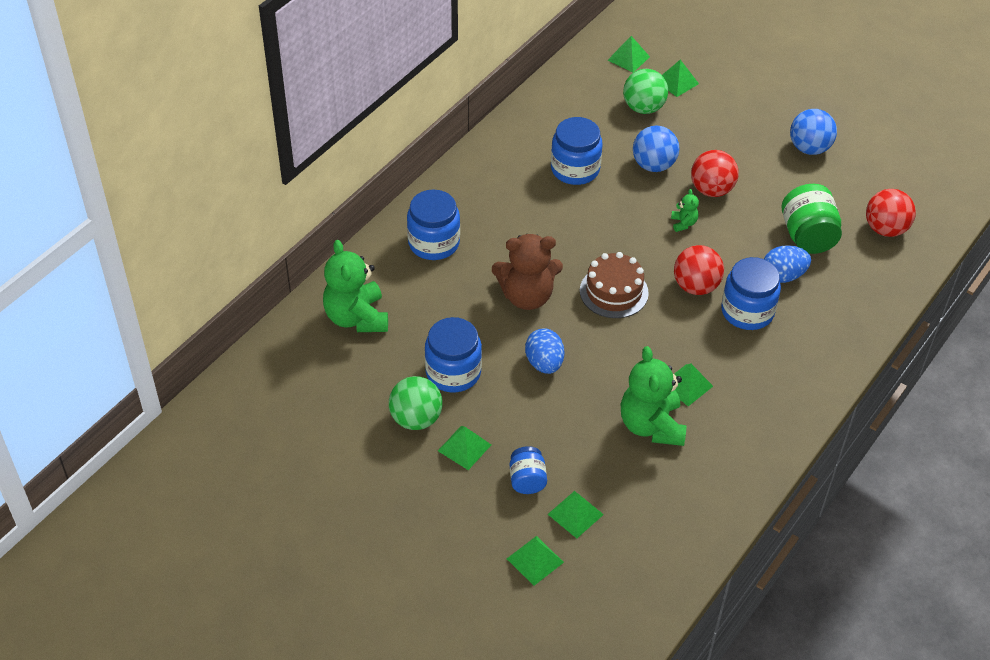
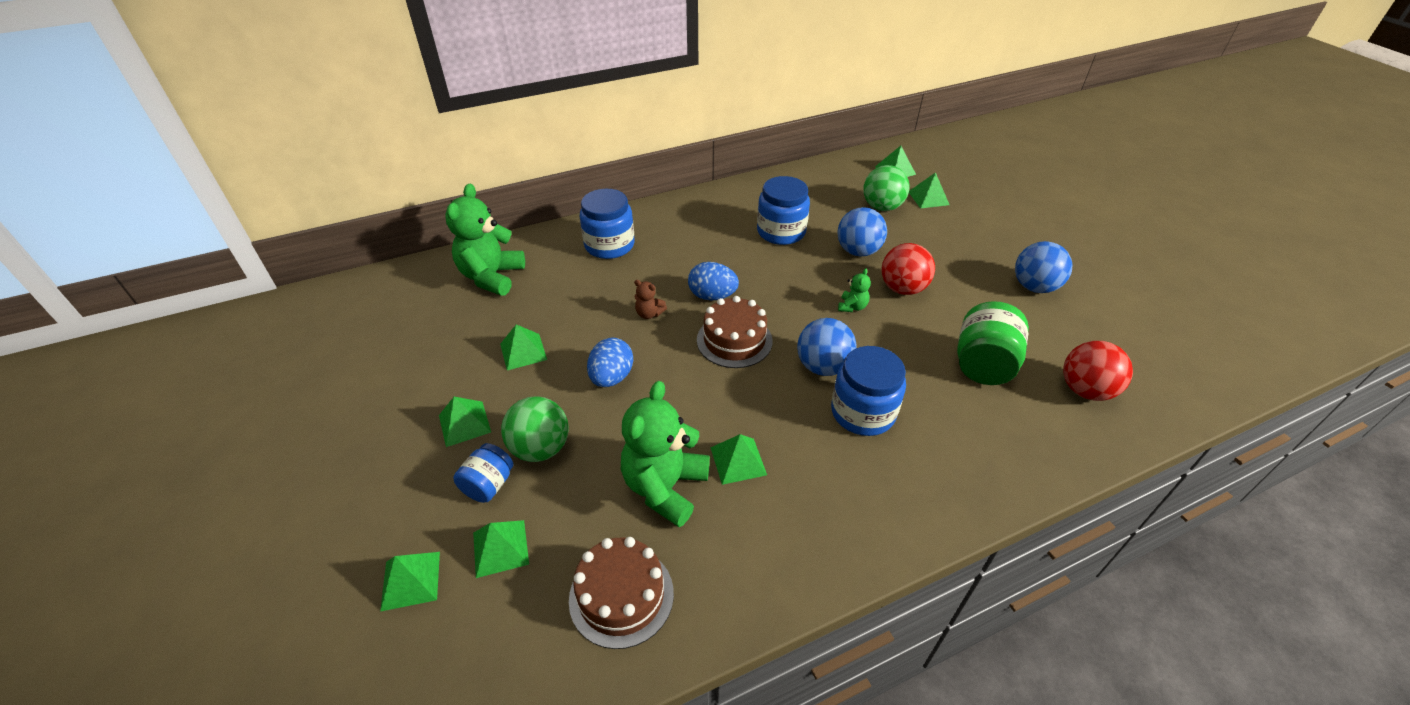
camera: 30 degrees right, 5 degrees down
(416, 419) = (451, 378): green ball -> green ball (540, 448)
(453, 372) = (523, 351): blue jar -> green pyramid
(527, 296) = (649, 314): brown teddy bear -> brown teddy bear, size x0.44
(678, 503) = (621, 596): none -> brown cake
(695, 286) = (823, 366): red ball -> blue ball
(783, 276) = (929, 392): blue egg -> blue egg (712, 296)

